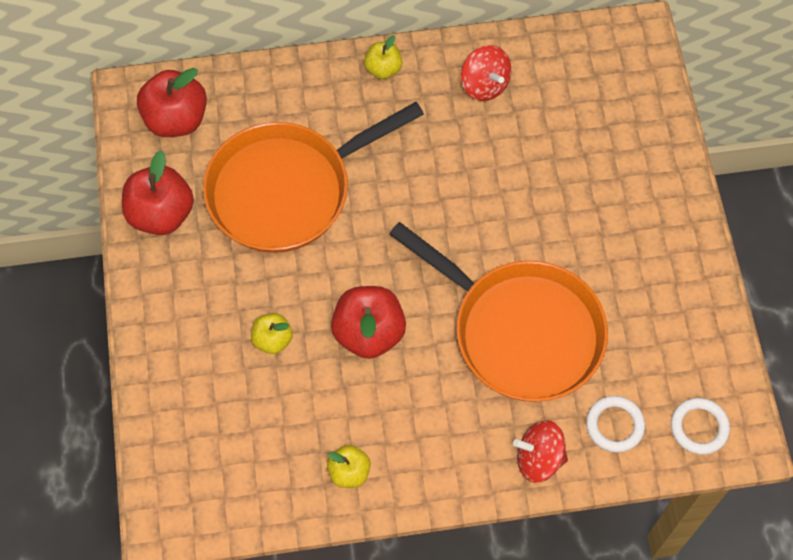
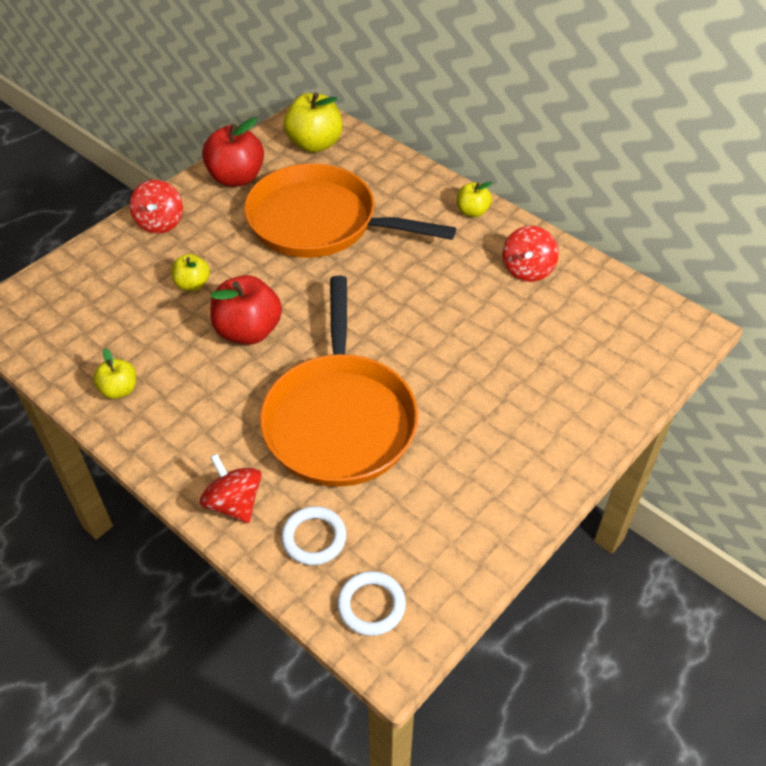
camera: 50 degrees right, 15 degrees down
(164, 316) = (160, 222): none -> red spinning top
(176, 119) = (314, 144): red apple -> yellow apple

